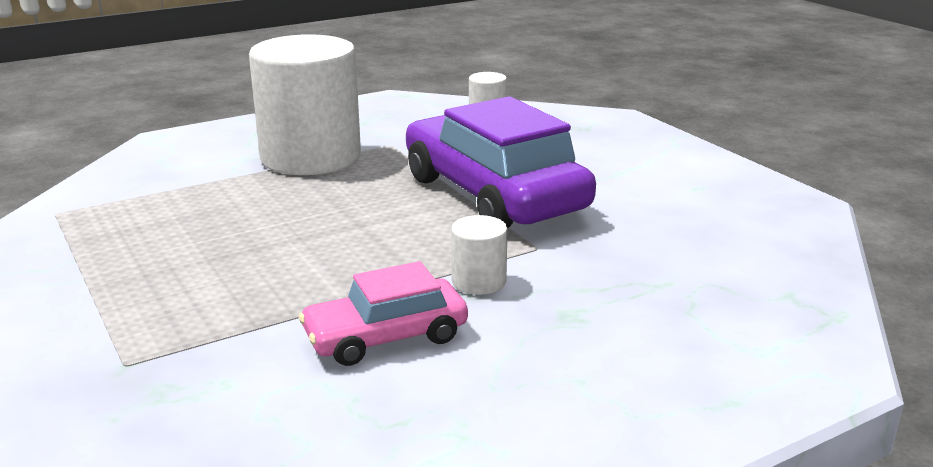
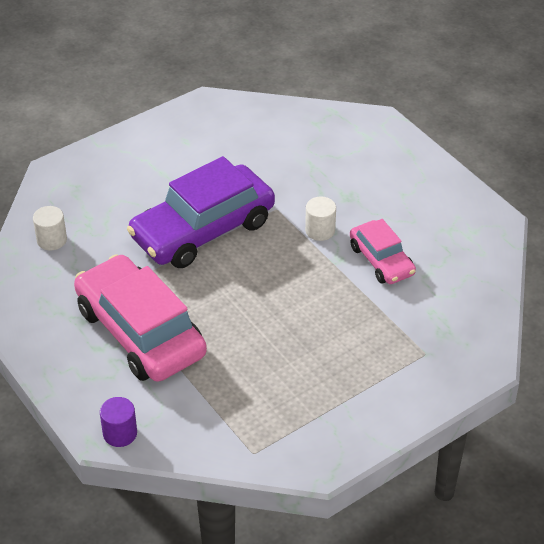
camera: 95 degrees left, 20 degrees up
(158, 147) = (120, 433): none -> purple cylinder
(311, 157) = (140, 332): white cylinder -> pink car

